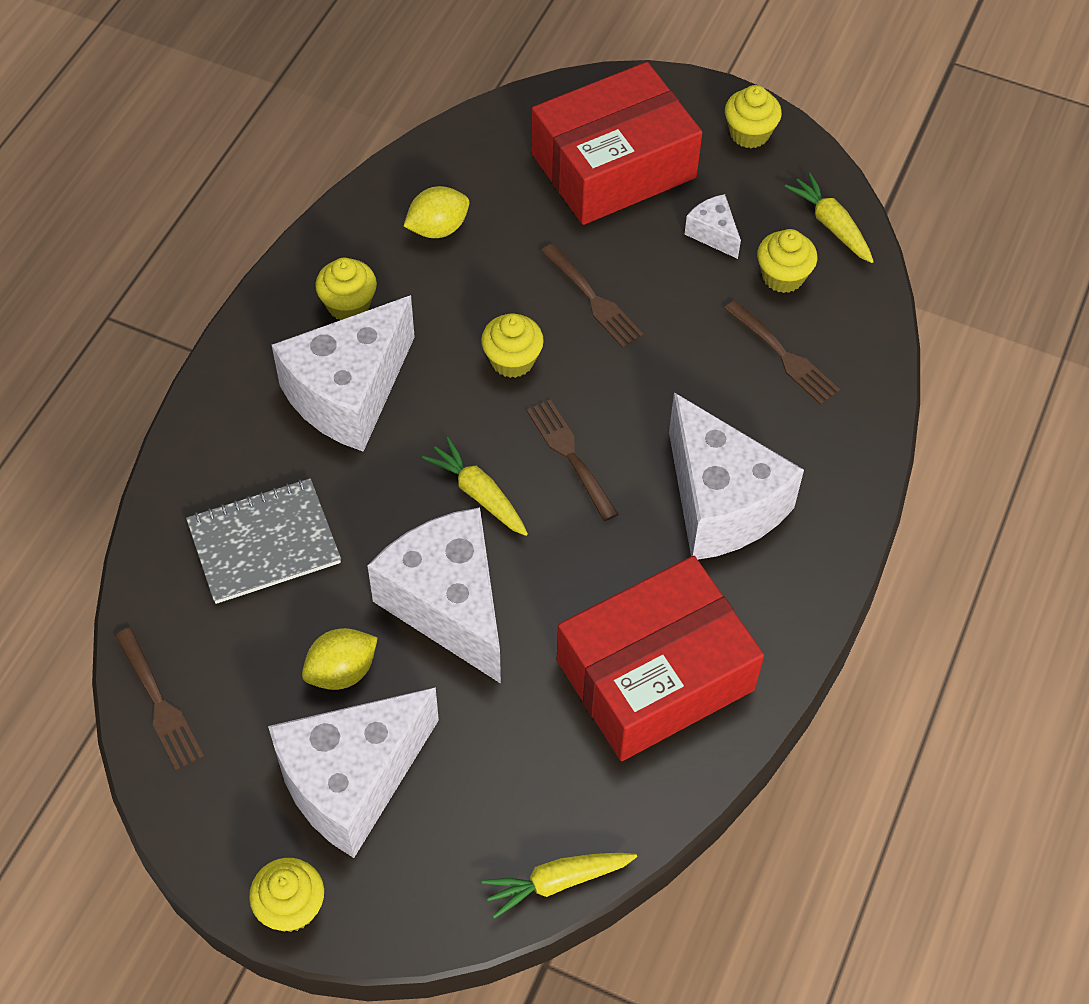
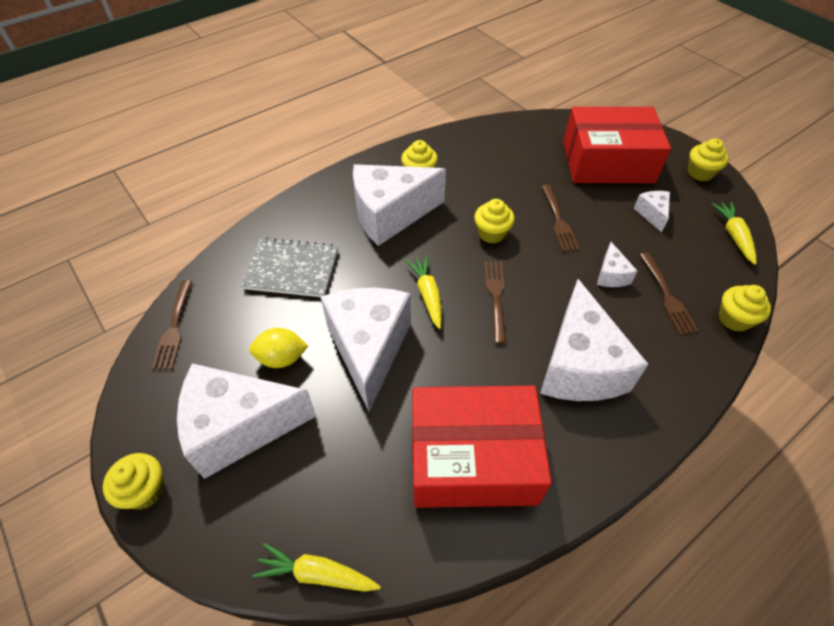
camera: 30 degrees right, 5 degrees down
(438, 228) = (490, 157): yellow lemon -> none
(701, 356) = (611, 275): none -> white cheese
(783, 276) = (687, 252): yellow cupcake -> yellow cupcake (734, 319)

